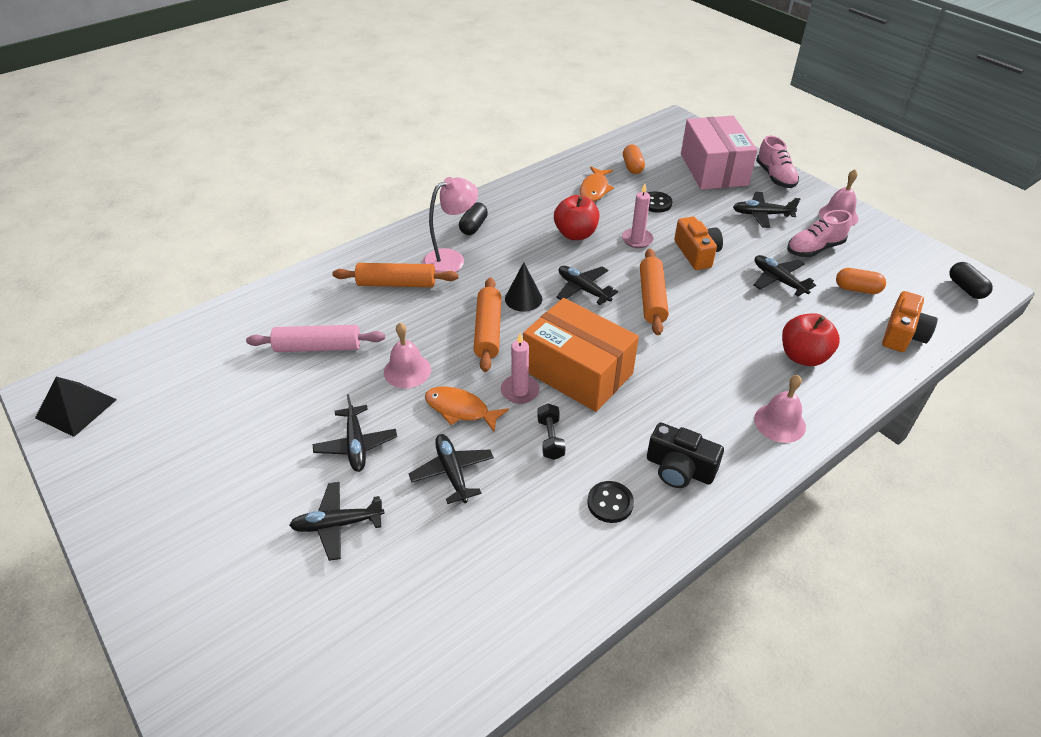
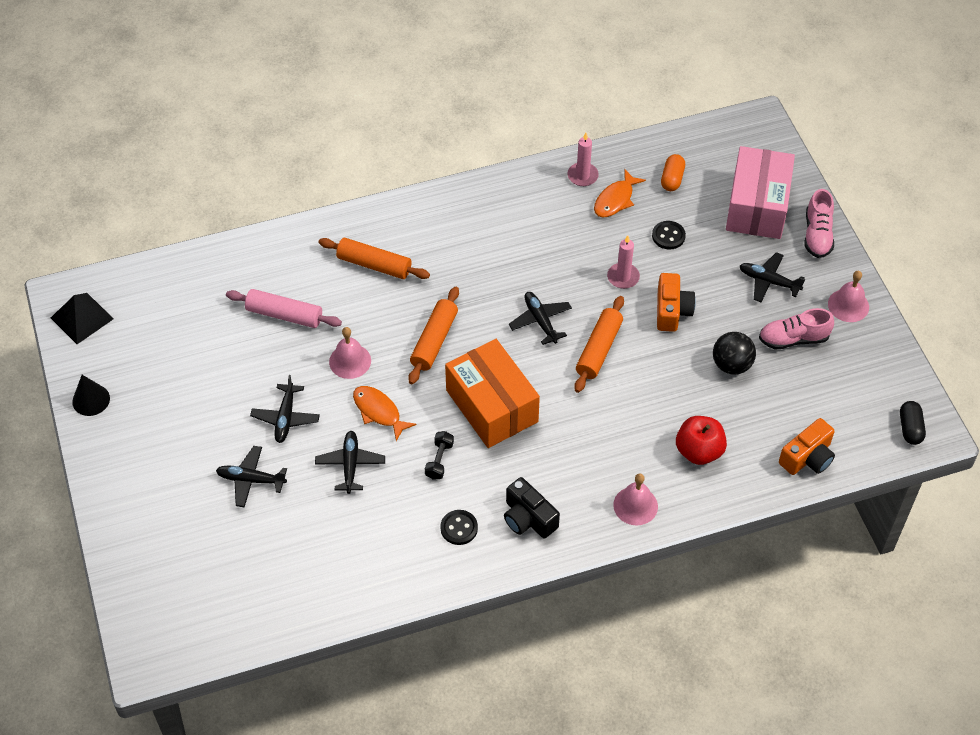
camera: 20 degrees right, 10 degrees up
(451, 259) = (435, 250): pink lamp -> none
(473, 226) = (472, 215): black capsule -> none
(520, 391) = (434, 409): pink candle -> pink candle (582, 176)
(523, 299) = (481, 315): black cone -> black cone (91, 400)
(575, 234) = (566, 253): red apple -> none
(778, 280) = (731, 365): black plane -> black ball
(857, 289) = (801, 397): orange capsule -> none

